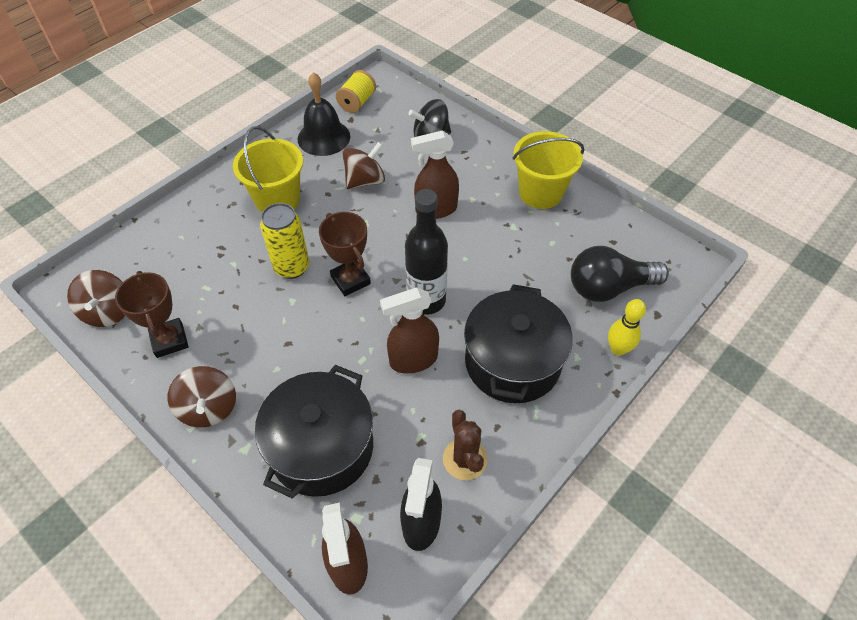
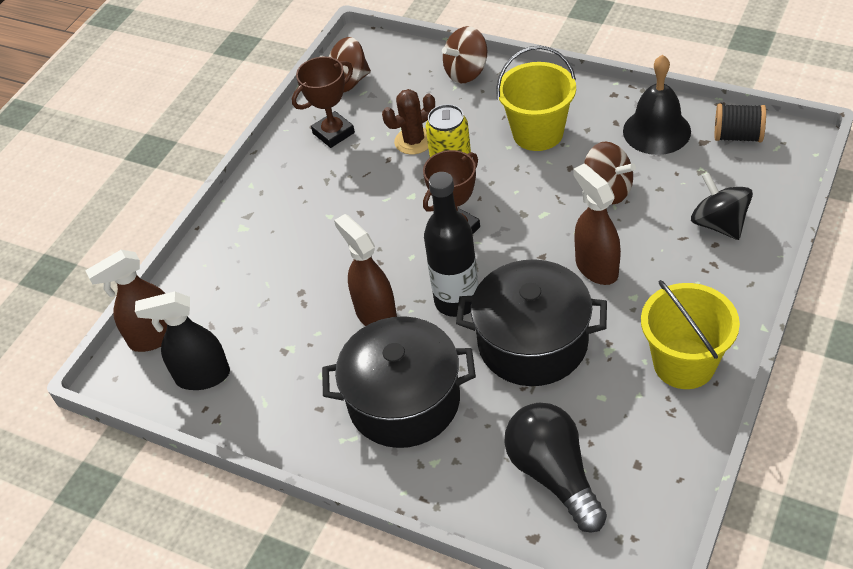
camera: 80 degrees right, 5 degrees down
(209, 408) = (274, 188): brown spinning top -> brown spinning top (466, 72)
(321, 447) = (257, 278): black pot -> black pot (532, 343)
(357, 102) = (737, 136): yellow spool -> black spool
(465, 459) = (275, 391): brown cactus -> brown cactus (414, 141)
(618, 349) = (461, 502): yellow bowling pin -> none

